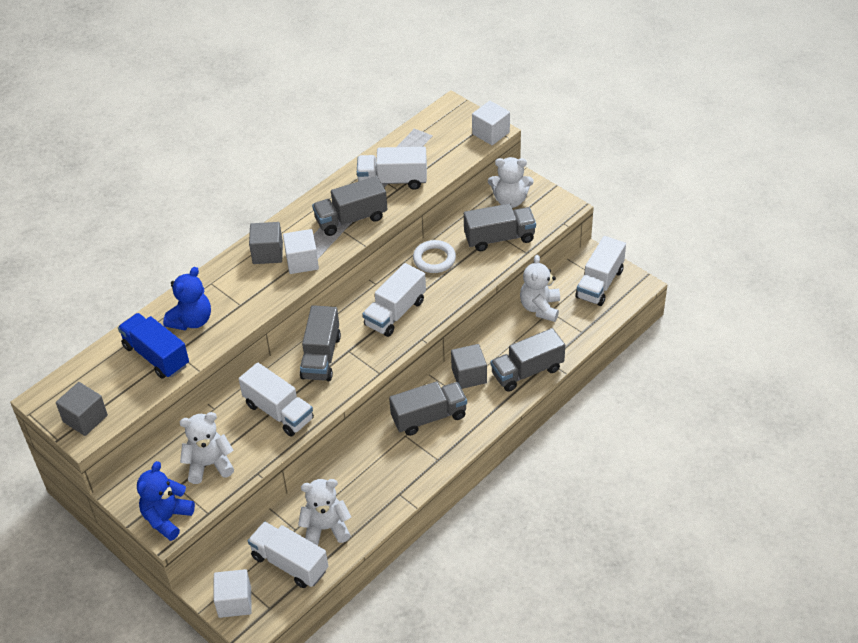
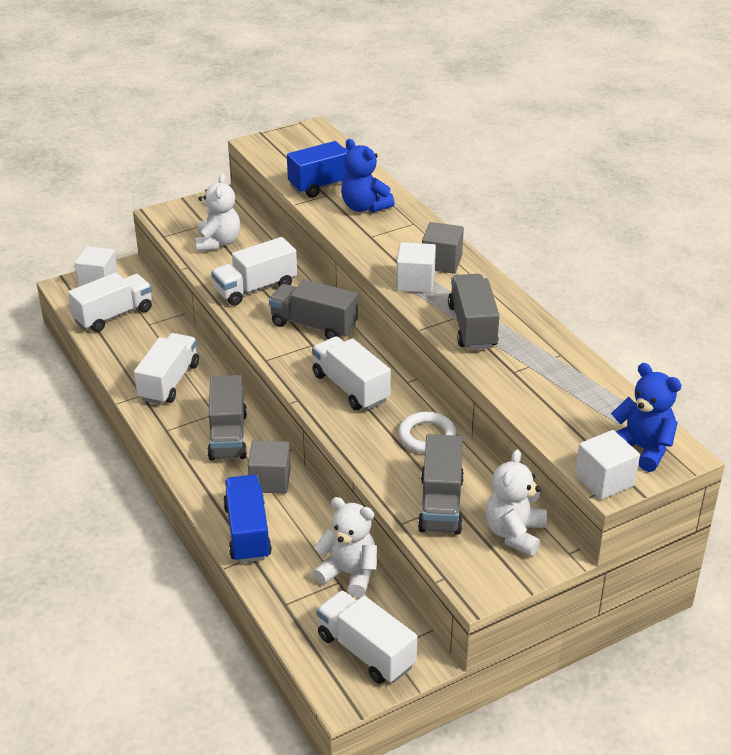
camera: 105 degrees right, 10 degrees down
(85, 418) = (275, 146): grey cube -> none
(167, 518) = (174, 216): blue teddy bear -> blue teddy bear (642, 449)
(326, 528) = (136, 342): white teddy bear -> none
(392, 181) = (531, 371): white truck -> white truck (169, 382)
(527, 371) = (247, 532): grey truck -> blue truck

